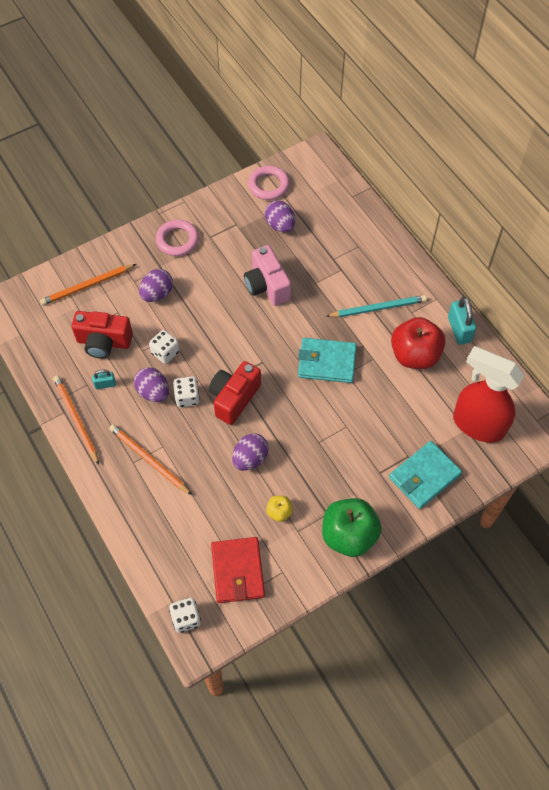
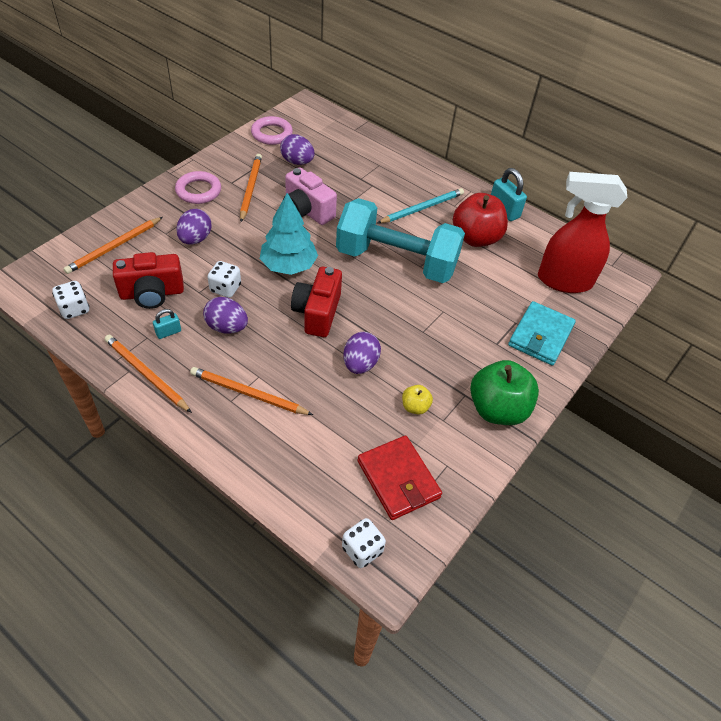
camera: 25 degrees left, 10 degrees down
(187, 397) = (266, 323): white dice -> white dice (74, 309)
(225, 247) = (250, 188): none -> orange pencil
(228, 342) = (289, 265): none -> turquoise tree
(327, 362) = (396, 261): turquoise wallet -> turquoise dumbbell

